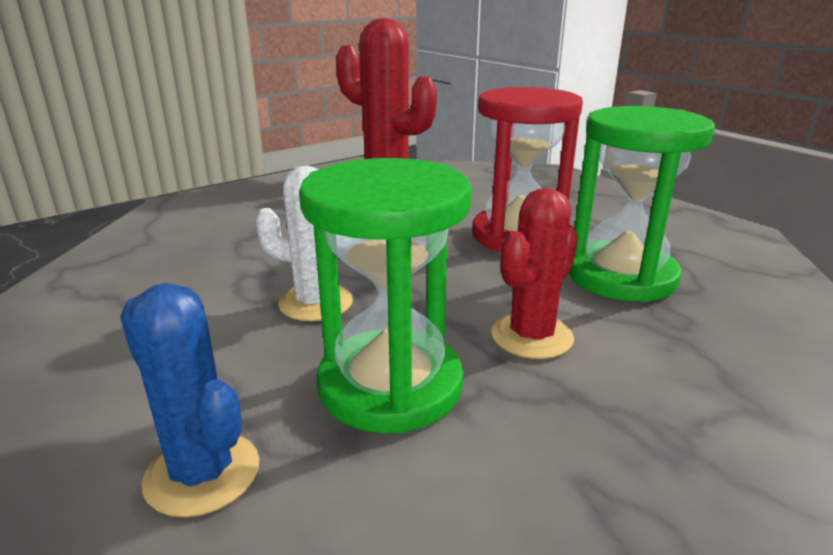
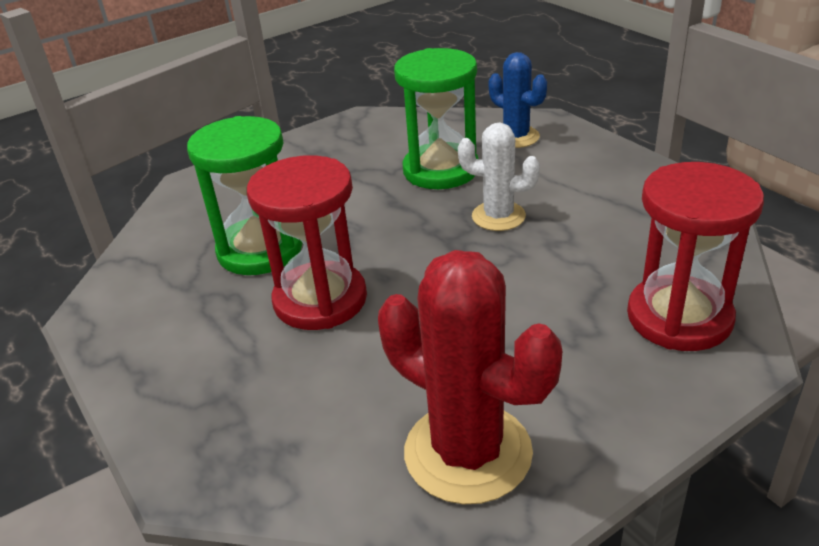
camera: 175 degrees left, 10 degrees up
(197, 220) = (679, 317): none -> red hourglass
(532, 336) = (354, 199): red cactus -> none

